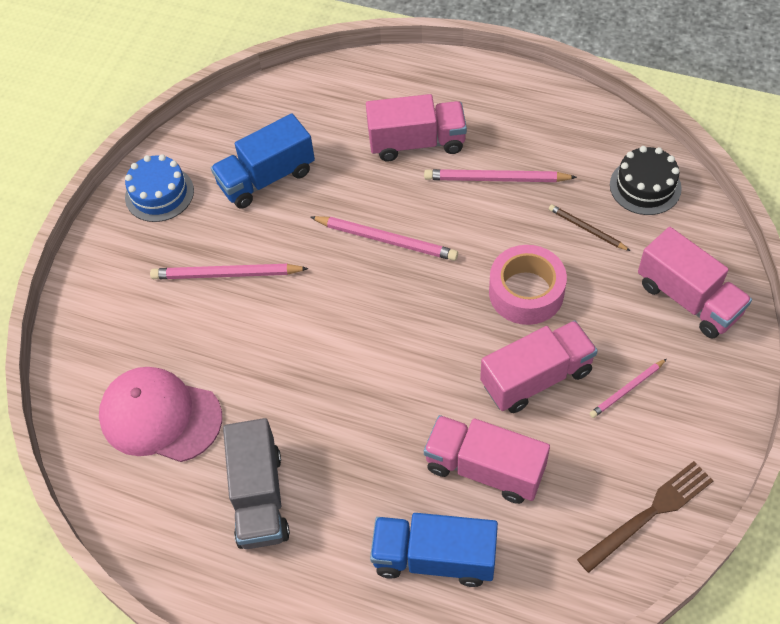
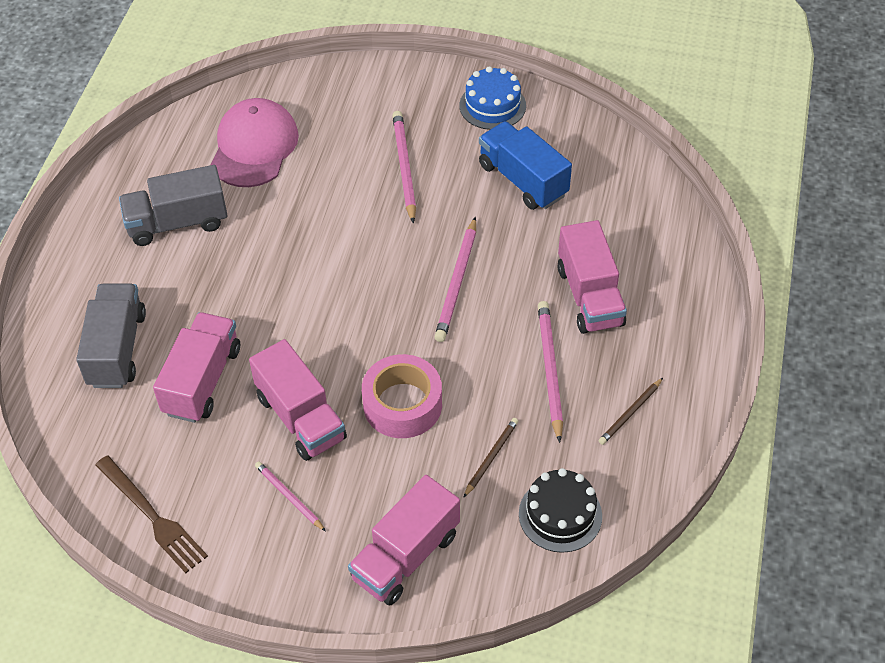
camera: 80 degrees right, 5 degrees down
(434, 558) = (117, 349): blue truck -> grey truck
(545, 129) = (630, 413): none -> brown pencil

